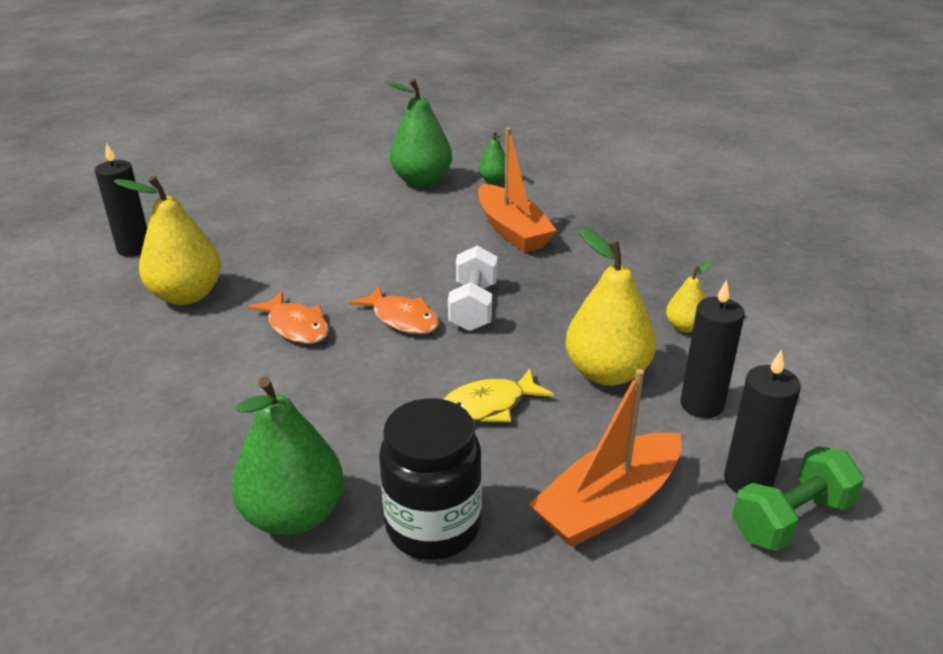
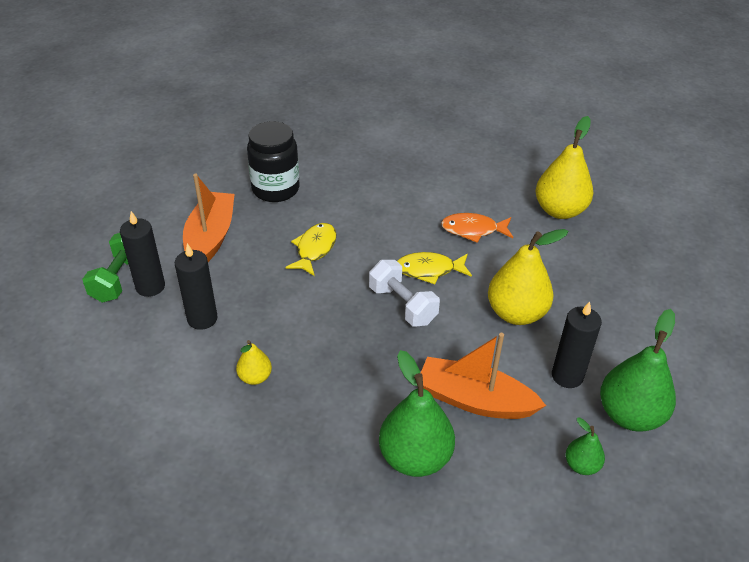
camera: 135 degrees right, 10 degrees up
(134, 249) = (651, 216): black candle -> black candle (567, 376)
(294, 515) = (334, 163): green pear -> green pear (415, 457)
(402, 319) = (429, 270): orange fish -> yellow fish
(607, 373) = (273, 307): yellow pear -> yellow pear (516, 313)

